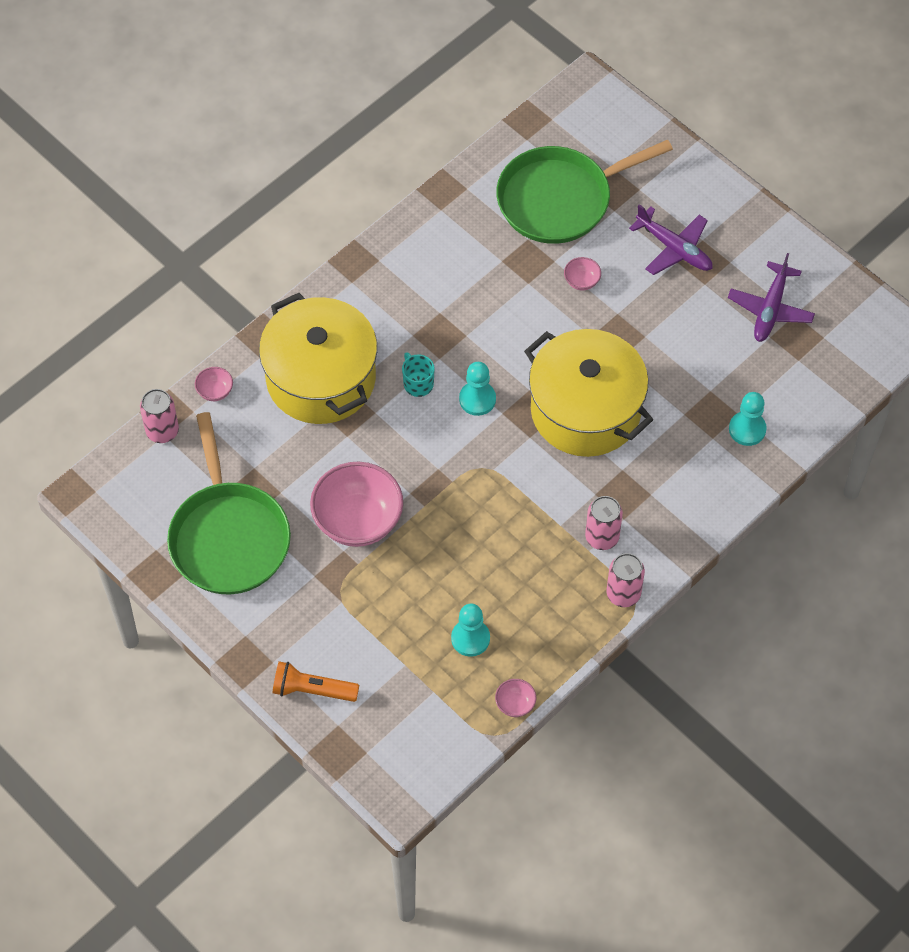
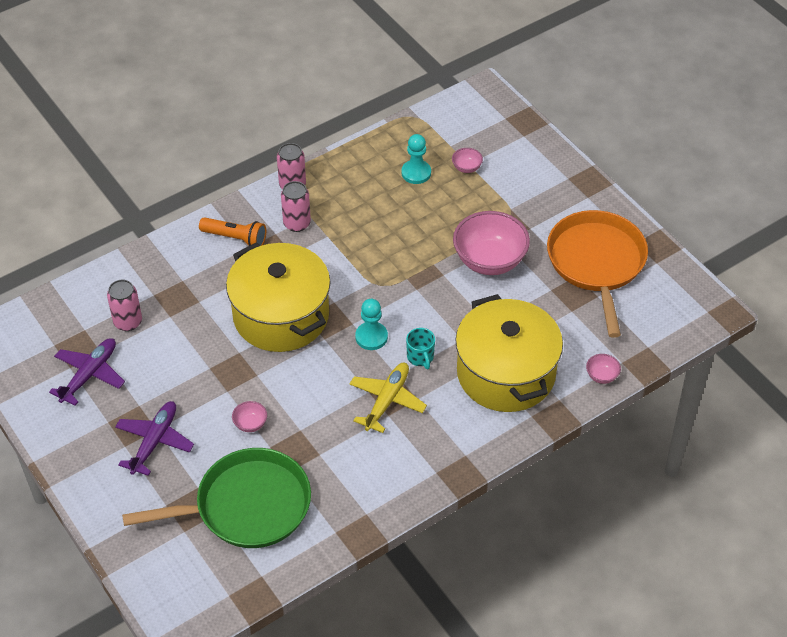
camera: 170 degrees left, 10 degrees down
(162, 431) = (650, 350): pink can -> pink can (128, 322)
(228, 537) = (596, 263): green pan -> orange pan
(312, 690) = (540, 158): orange flashlight -> orange flashlight (235, 238)
(444, 327) = (387, 401): none -> yellow plane
(515, 704) = (392, 131): pink bowl -> pink bowl (466, 168)
(674, 248) = (154, 442): purple plane -> purple plane turned 60 degrees clockwise
(747, 429) = (151, 282): turquoise pawn -> none

